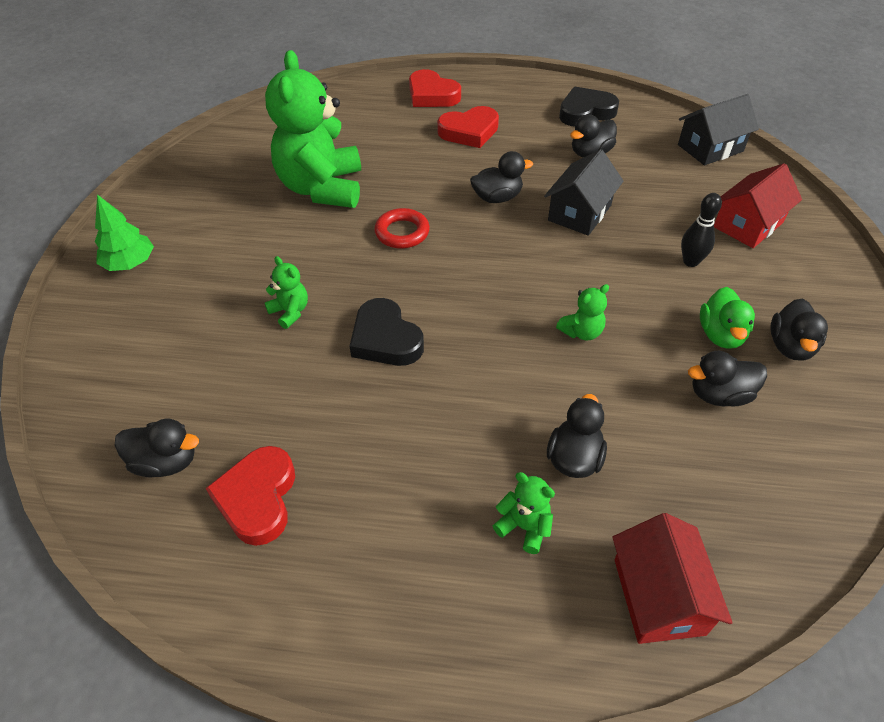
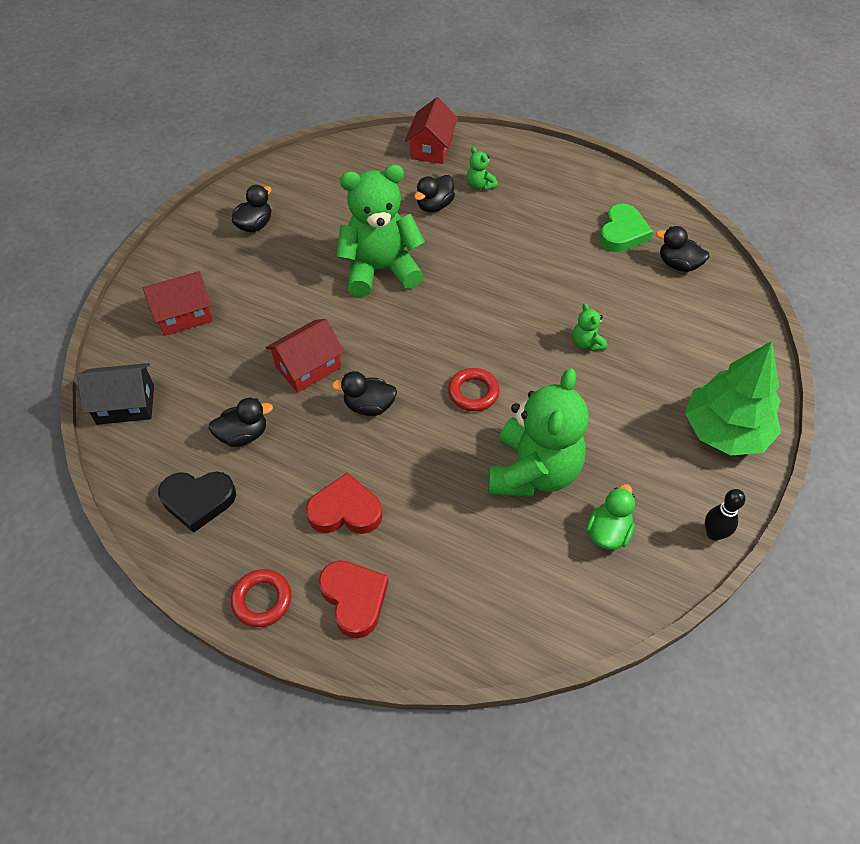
camera: 160 degrees left, 5 degrees up
(130, 263) = (725, 431): green tree -> green tree, size x1.77
(258, 498) = (622, 233): red heart -> green heart
(385, 339) = (520, 302): black heart -> none
(494, 82) = (262, 600): none -> red ring
(579, 213) = (308, 367): black house -> red house
(581, 332) = (380, 270): green teddy bear -> green teddy bear, size x2.45
(690, 261) = (260, 297): black bowling pin -> black bowling pin (714, 534)
(719, 395) = (326, 213): black duck -> none
(720, 335) = (291, 243): green duck -> green duck (608, 532)

